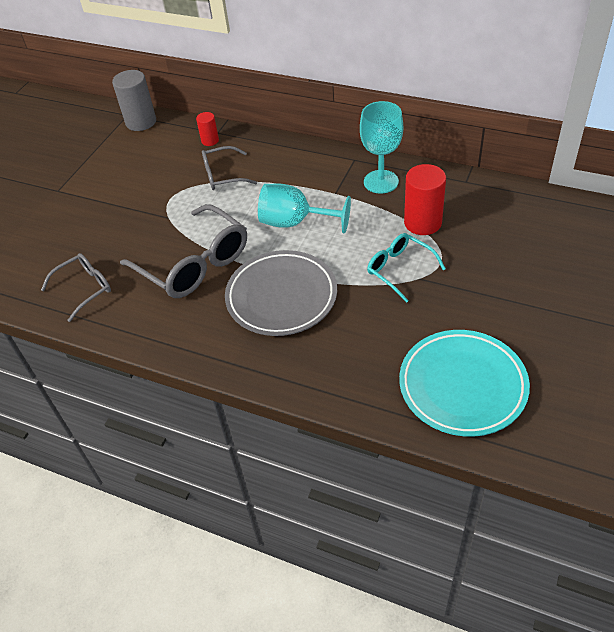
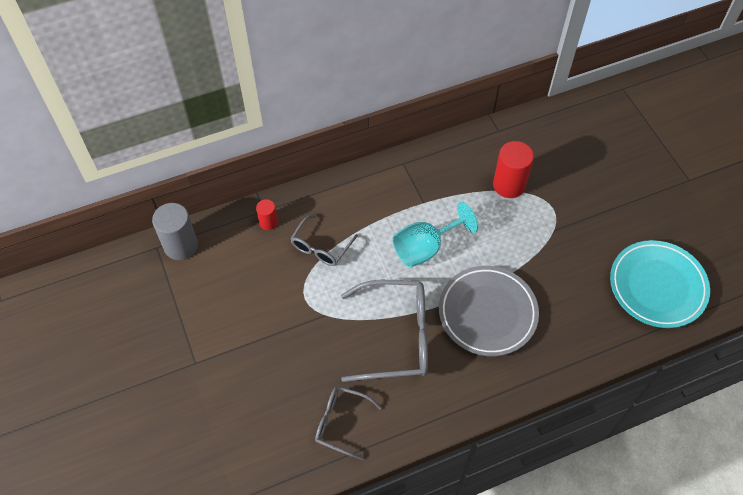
camera: 50 degrees left, 10 degrees up
(85, 288) = (341, 423): grey glasses -> grey glasses turned 75 degrees counterclockwise
(381, 182) = (444, 170): turquoise goblet -> none
(399, 269) = (535, 233): turquoise glasses -> none

